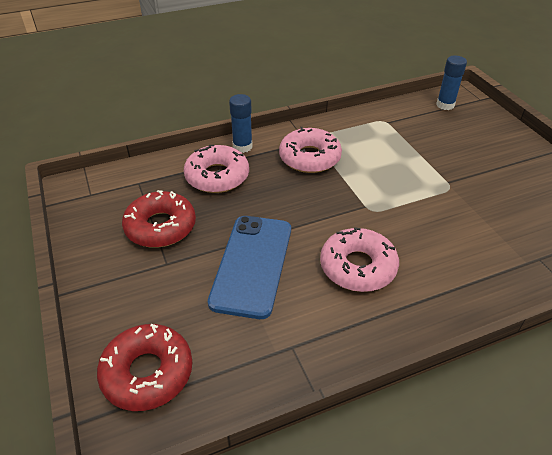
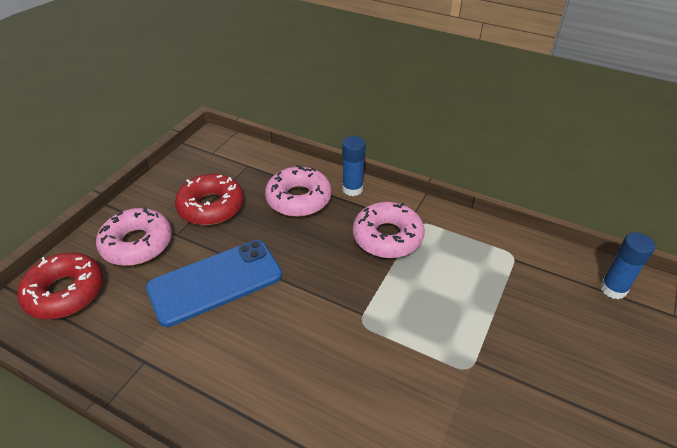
camera: 50 degrees right, 0 degrees up
(358, 267) = (273, 354): pink donut -> pink donut (137, 244)

